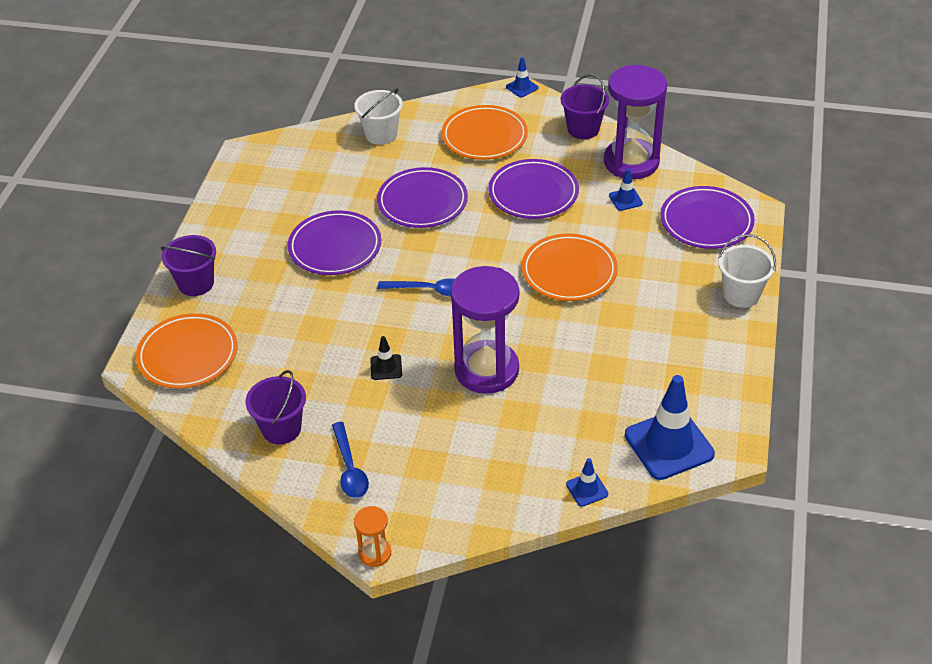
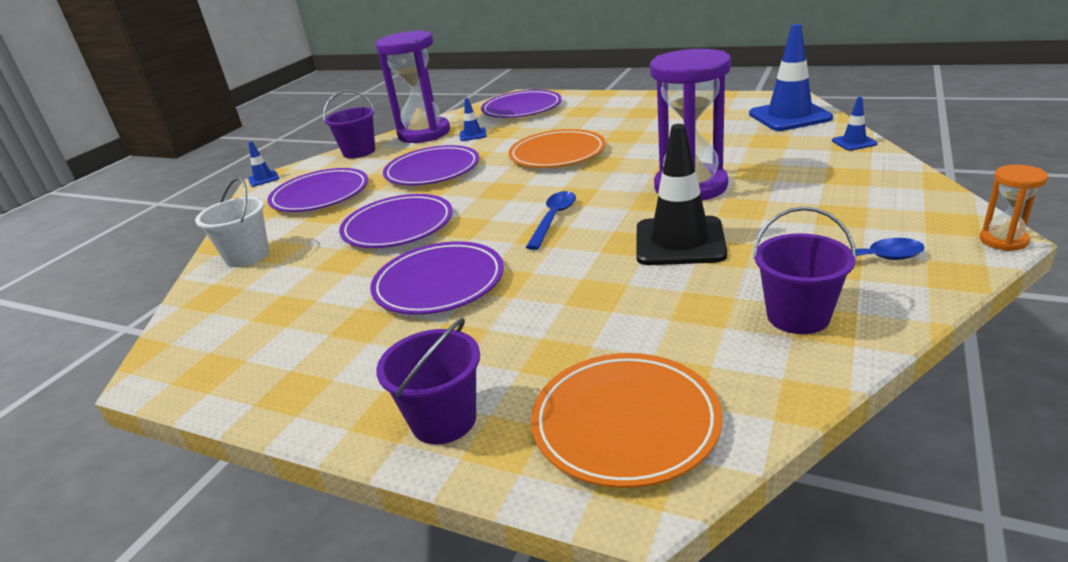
camera: 75 degrees left, 15 degrees down
(386, 367) = (679, 242): black traffic cone -> black traffic cone, size x2.15
(484, 136) = (320, 195): orange plate -> purple plate
(741, 294) = (614, 98): white bucket -> none

